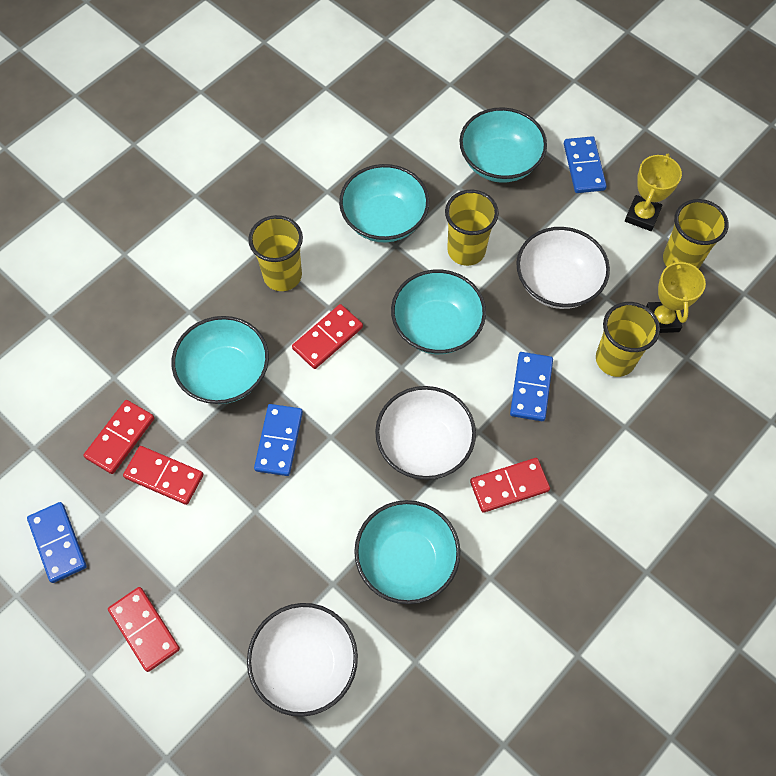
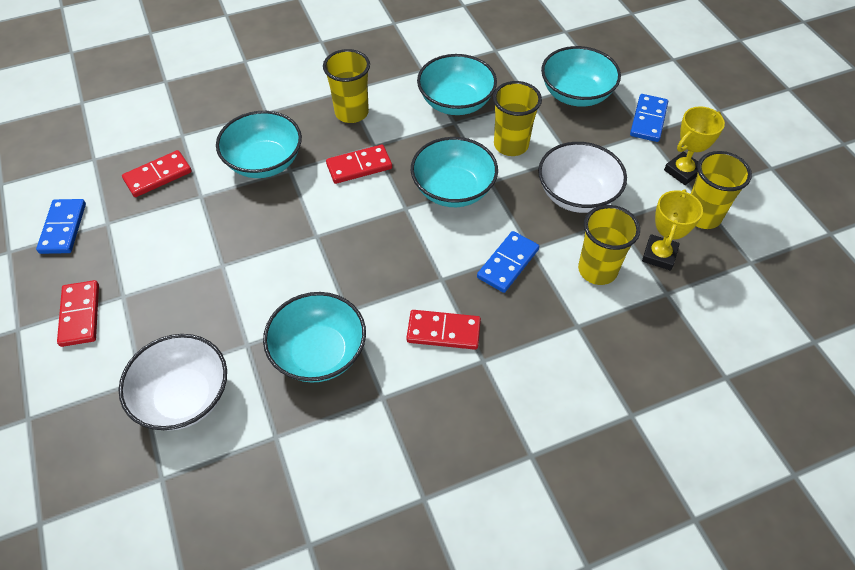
camera: 25 degrees right, 10 degrees down
(164, 476) = (171, 214): red domino -> none
(279, 441) = (273, 223): blue domino -> none
(424, 444) = (389, 271): white bowl -> none

